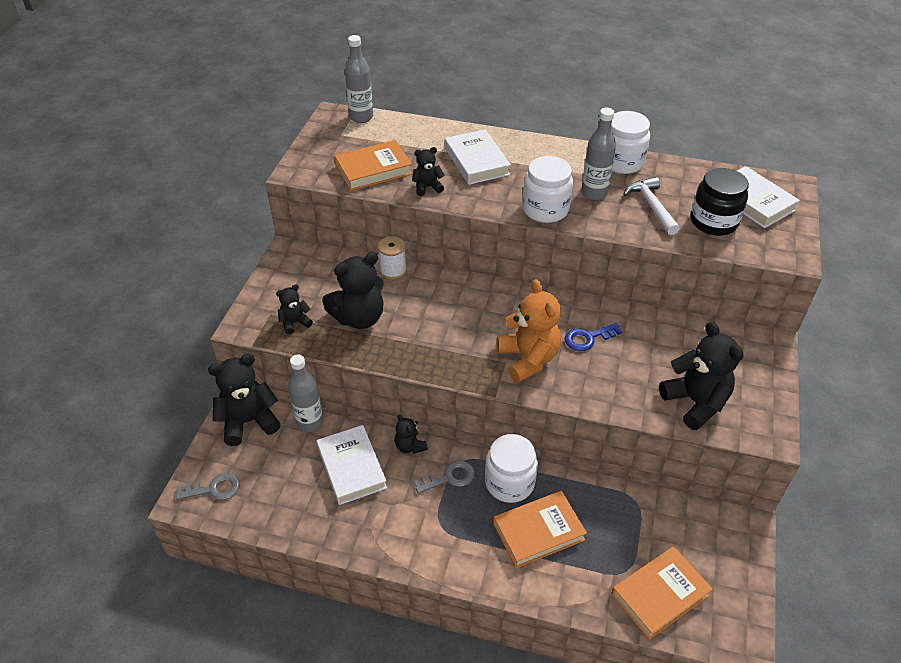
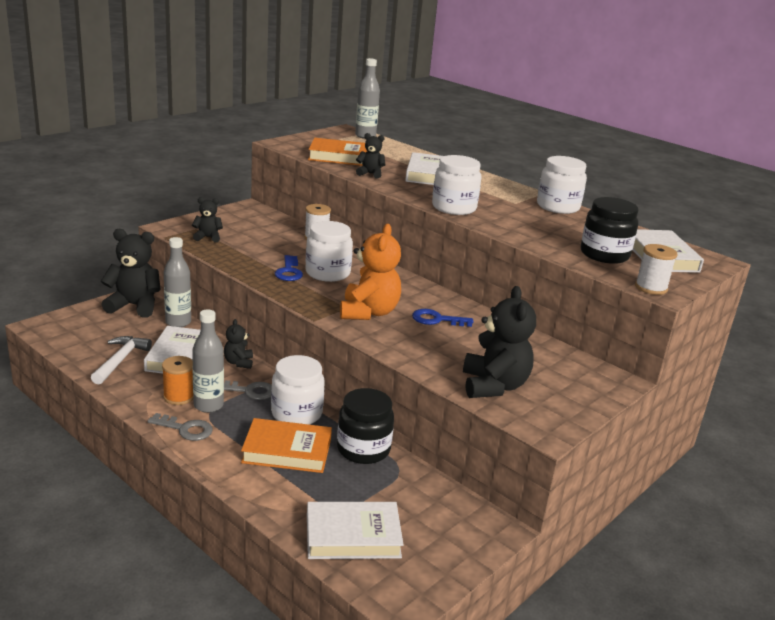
camera: 25 degrees right, 20 degrees down
(214, 489) = (67, 328): grey key -> grey key (185, 429)
(359, 318) = (259, 250): black teddy bear -> none
(397, 520) = (179, 397): none -> orange spool
(414, 336) = (289, 271): none -> blue key
(448, 320) = (327, 273): none -> white jar
(592, 494) = (363, 449): none -> black jar
(594, 193) = (509, 213): grey bottle -> grey bottle (208, 405)
(651, 206) = (554, 232): white hammer -> white hammer (120, 360)
(660, 595) = (353, 536): orange book -> white book
(781, 254) = (651, 288): none -> white spool

